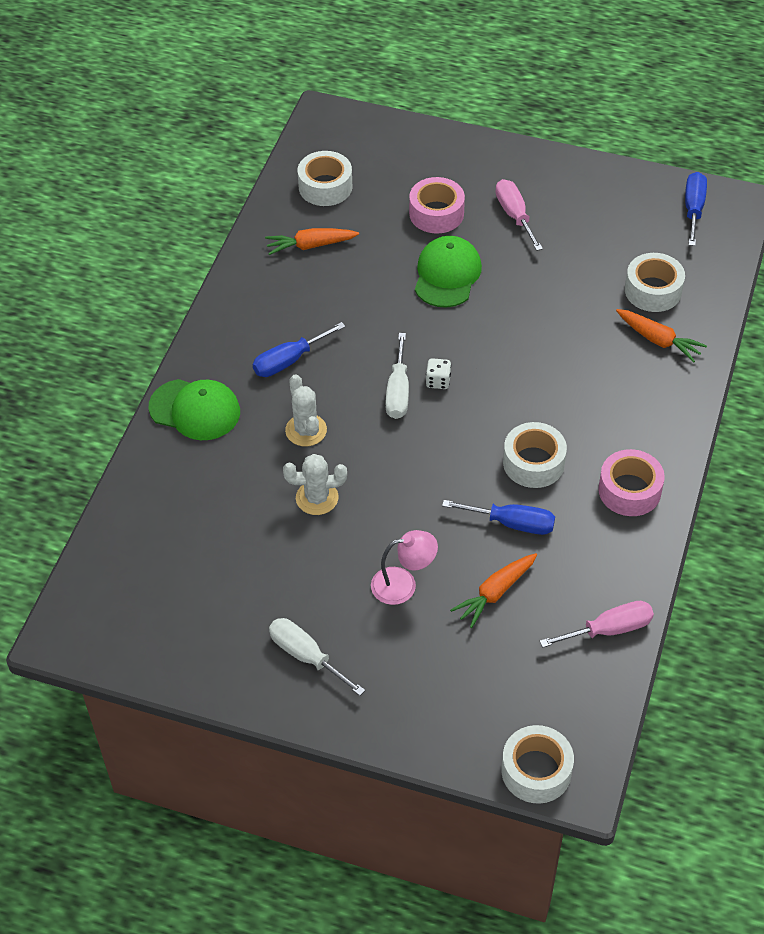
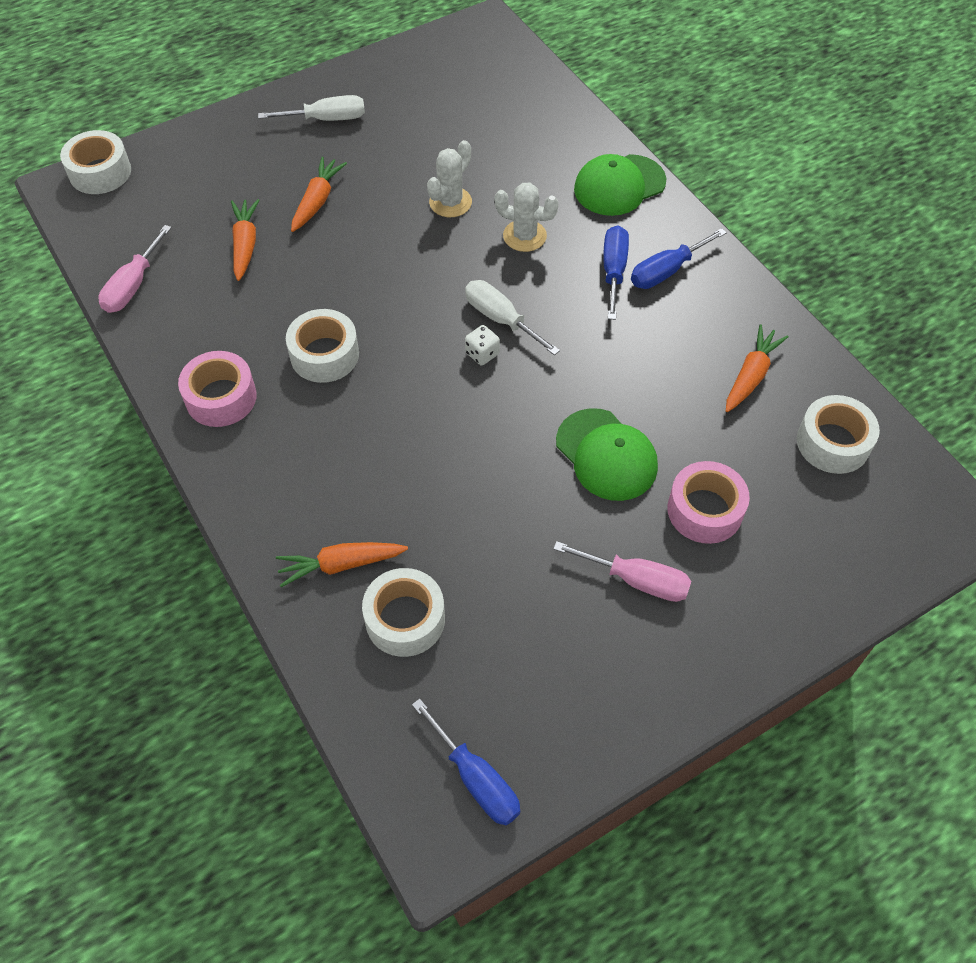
camera: 130 degrees right, 5 degrees up
(403, 584) = (317, 201): pink lamp -> orange carrot
(512, 523) = (288, 298): blue screwdriver -> blue screwdriver (666, 271)

